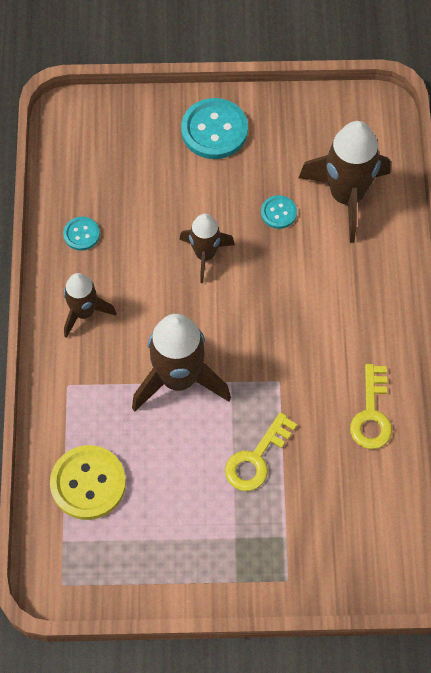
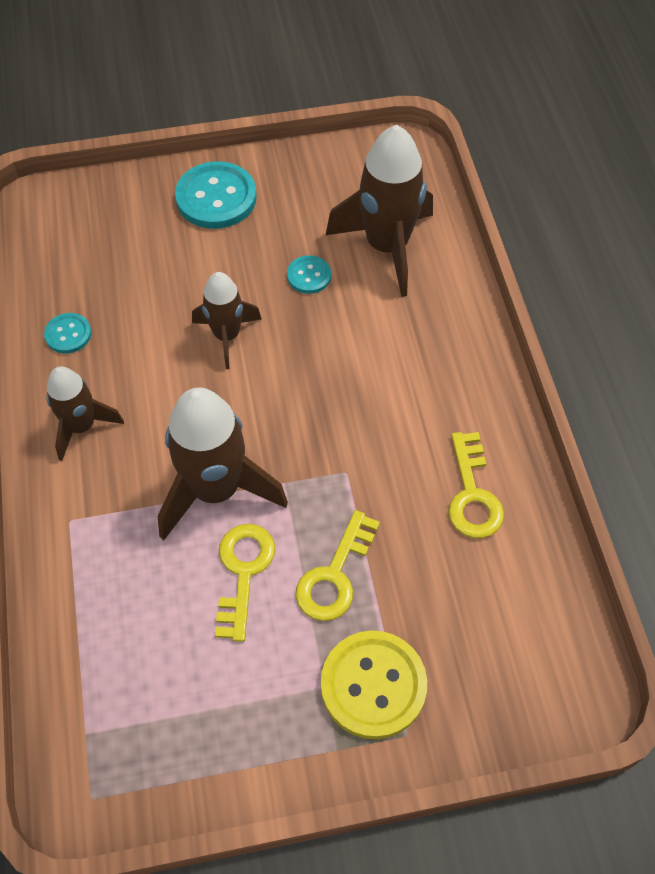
camera: 10 degrees left, 5 degrees down
(88, 483) = (112, 646): yellow button -> yellow button (373, 685)
(189, 445) = (243, 572): none -> yellow key

